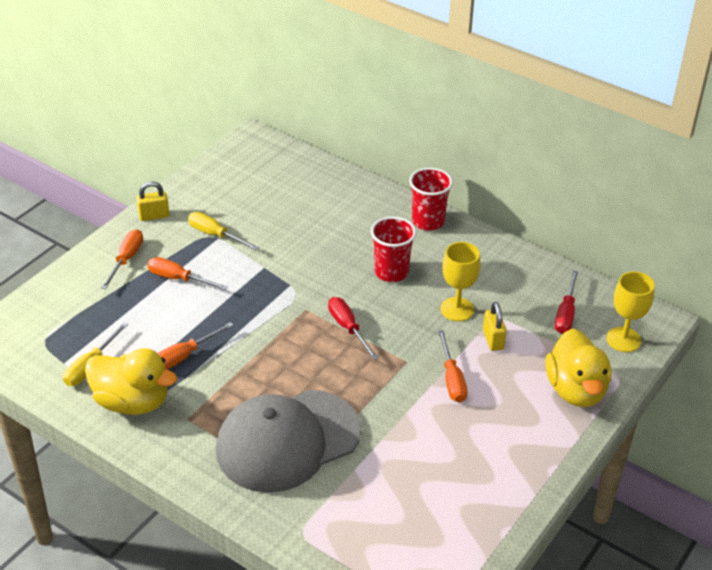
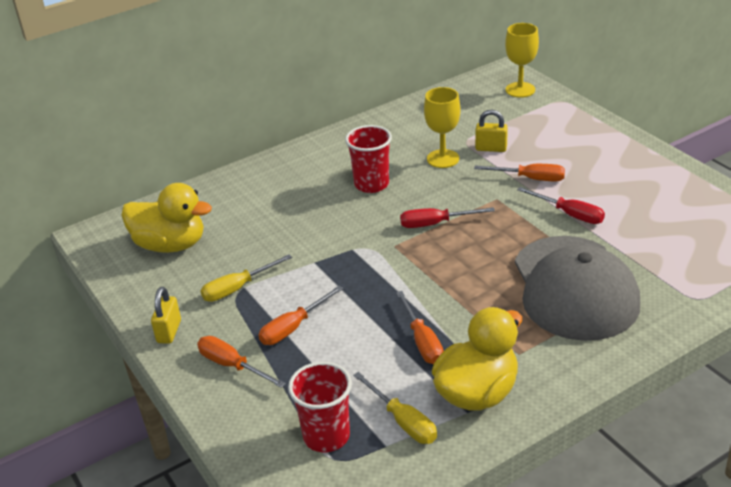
camera: 65 degrees left, 5 degrees down
(428, 221) = (314, 151): red cup -> red cup (326, 436)
(565, 314) = (477, 108): red screwdriver -> red screwdriver (569, 214)
(576, 390) = (568, 122): yellow duck -> yellow duck (170, 245)

